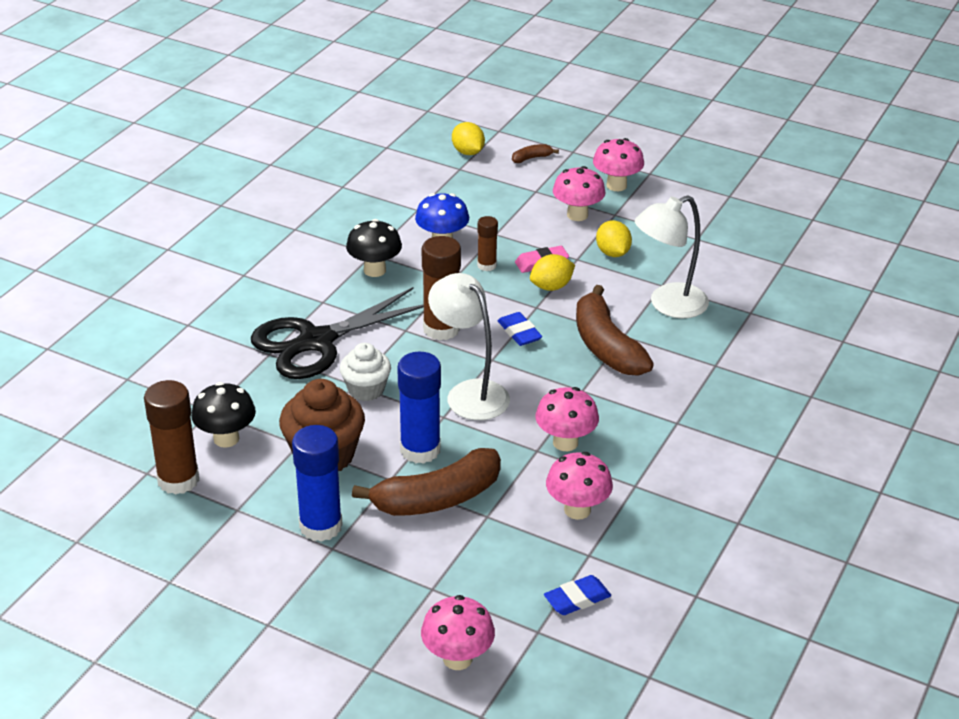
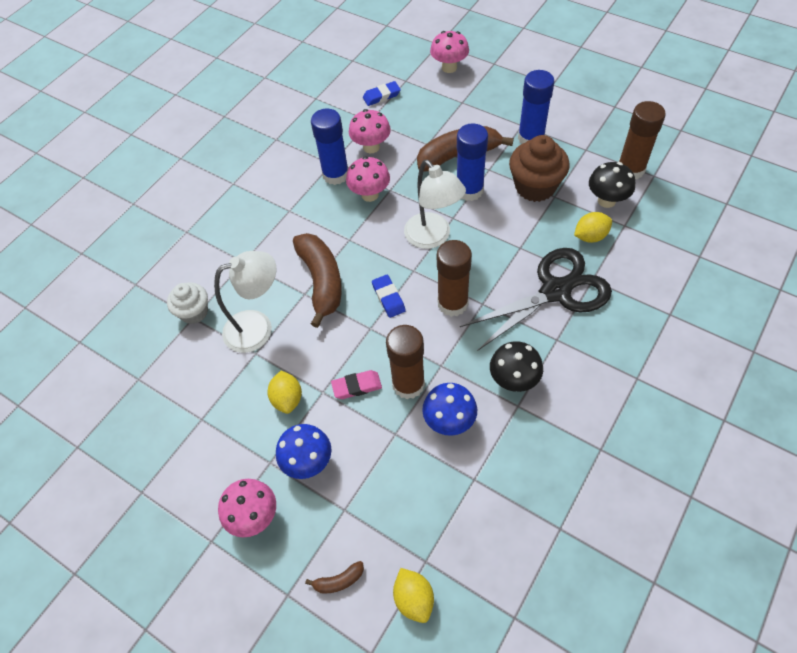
camera: 170 degrees left, 20 degrees up
(366, 390) = (511, 242): white cupcake -> white cupcake (194, 312)
(486, 265) = (408, 384): brown glue stick -> brown glue stick, size x1.80
(551, 287) = (353, 353): yellow lemon -> yellow lemon (590, 236)
(577, 215) = (308, 462): pink mushroom -> blue mushroom
(623, 469) = (335, 174): none -> blue glue stick

